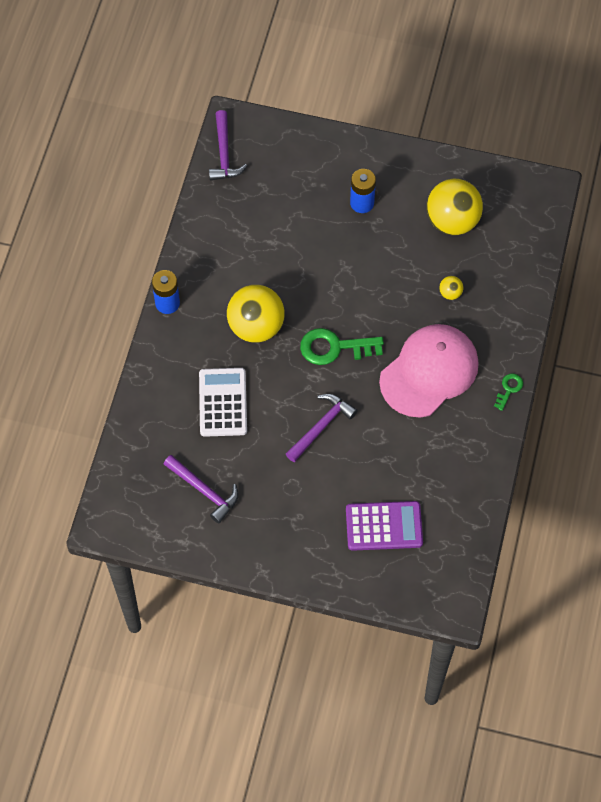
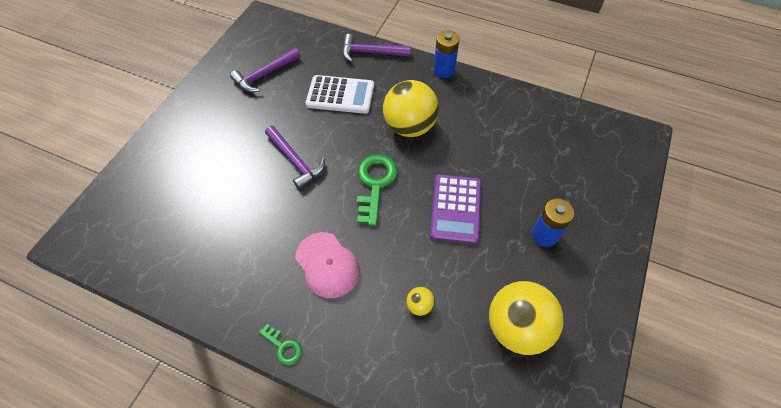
camera: 100 degrees right, 5 degrees down
(224, 153) = (602, 125): purple hammer -> purple hammer (371, 52)
(384, 526) = (178, 195): purple calculator -> purple calculator (456, 209)
(429, 372) = (327, 265): pink cap -> pink cap, size x0.63

